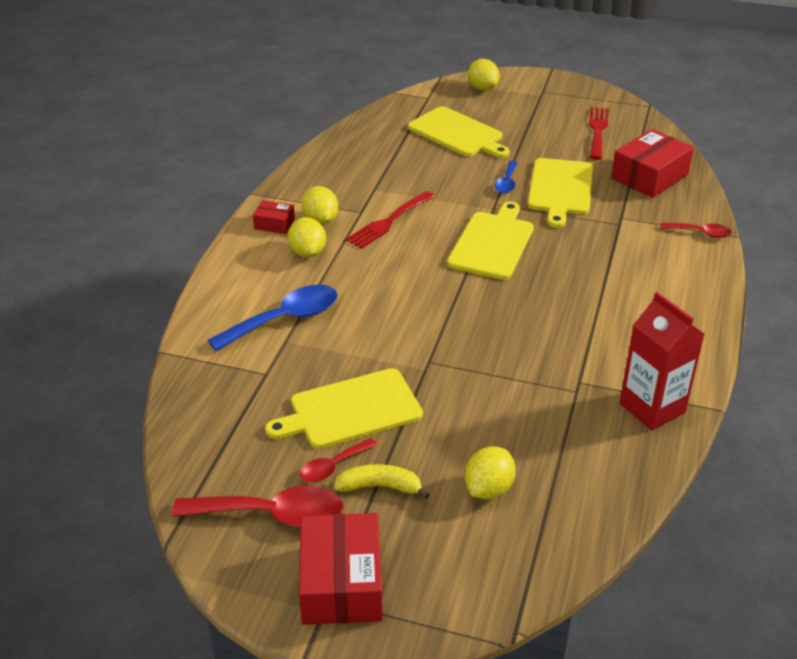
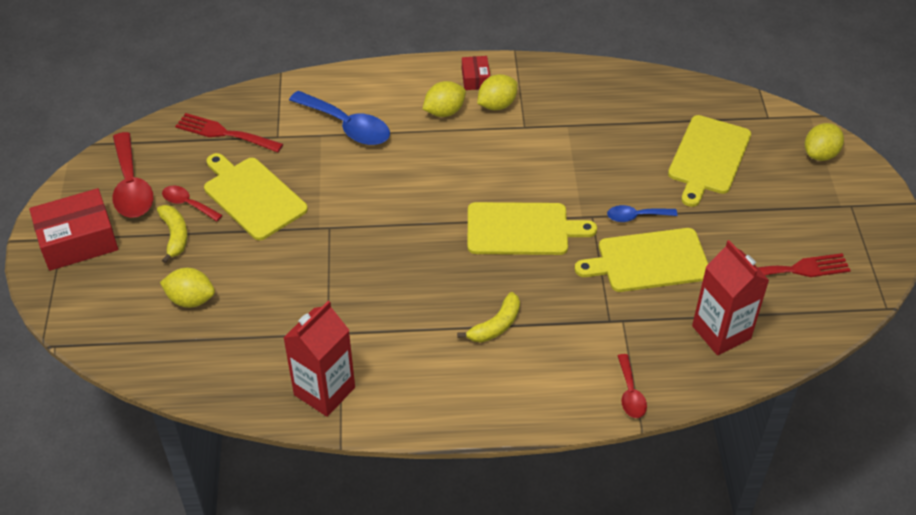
camera: 70 degrees right, 10 degrees up
(389, 221) = (519, 149): red fork -> red fork (225, 133)
(603, 284) = (496, 325): none -> yellow banana
(649, 176) = (721, 332): red box -> red carton

